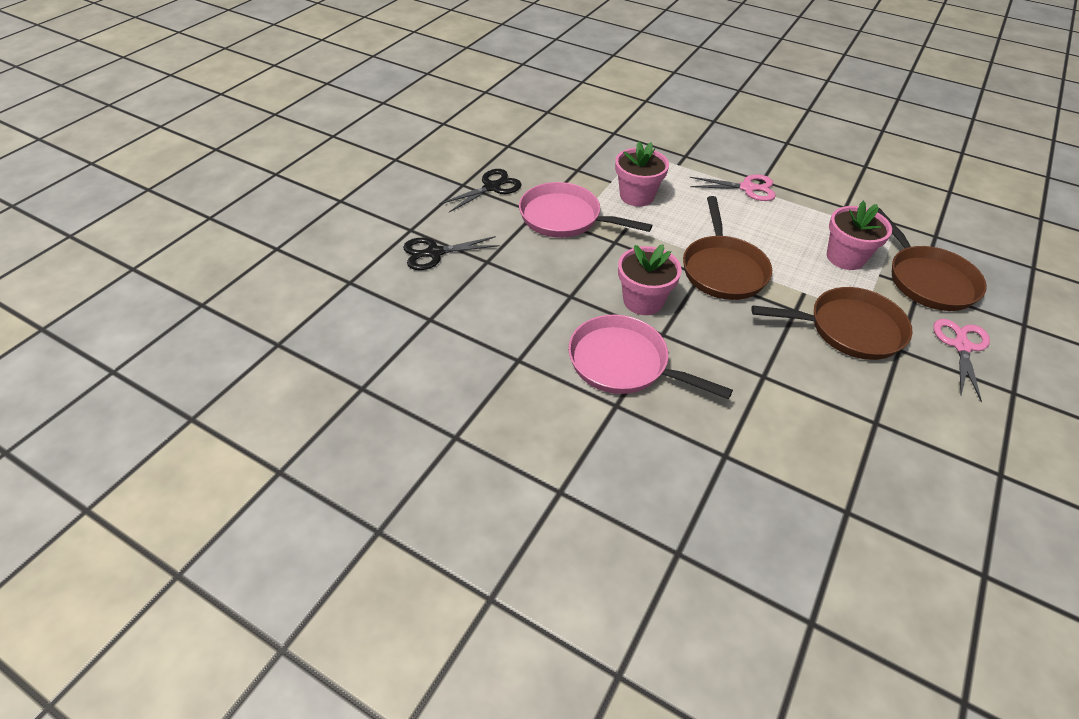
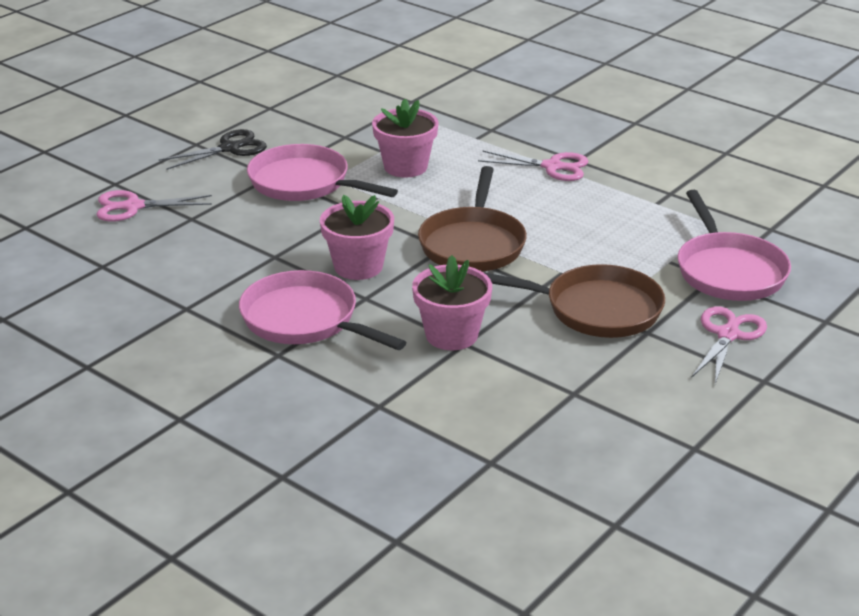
camera: 10 degrees right, 15 degrees down
(434, 253) = (133, 207): black scissors -> pink scissors
(845, 257) = (636, 242): pink flower pot -> pink flower pot (451, 335)
(927, 280) = (728, 270): brown pan -> pink pan

